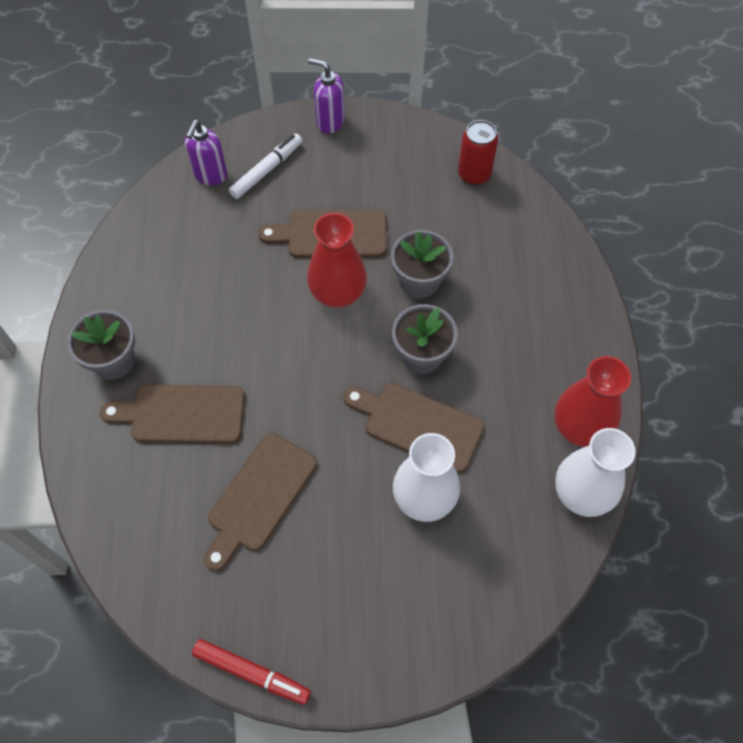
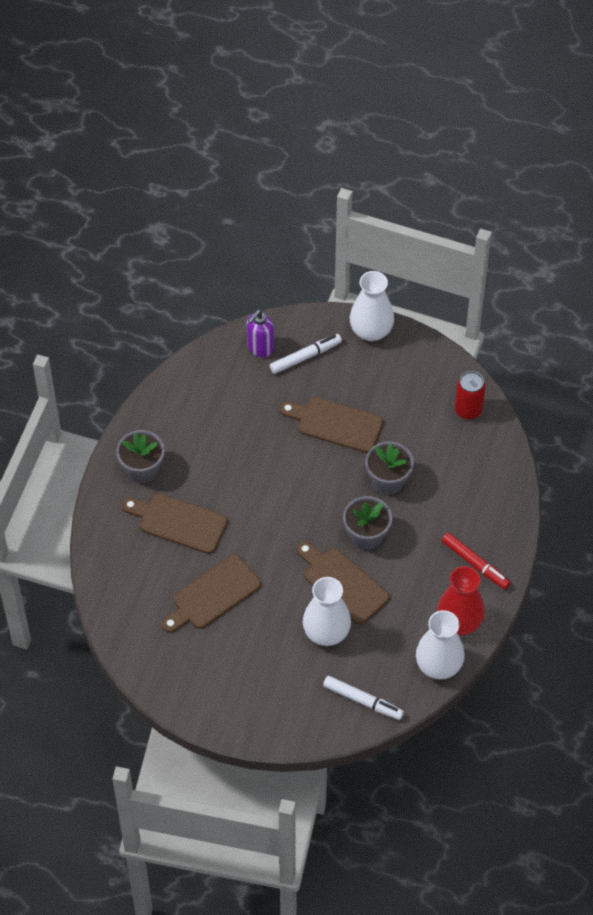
camera: 20 degrees right, 5 degrees down
(252, 673) = (169, 700): red marker -> red marker (475, 564)
(330, 122) = (371, 331): purple soap dispenser -> white vase
(338, 293) = (323, 470): red vase -> none
(509, 577) = (363, 700): none -> white marker

